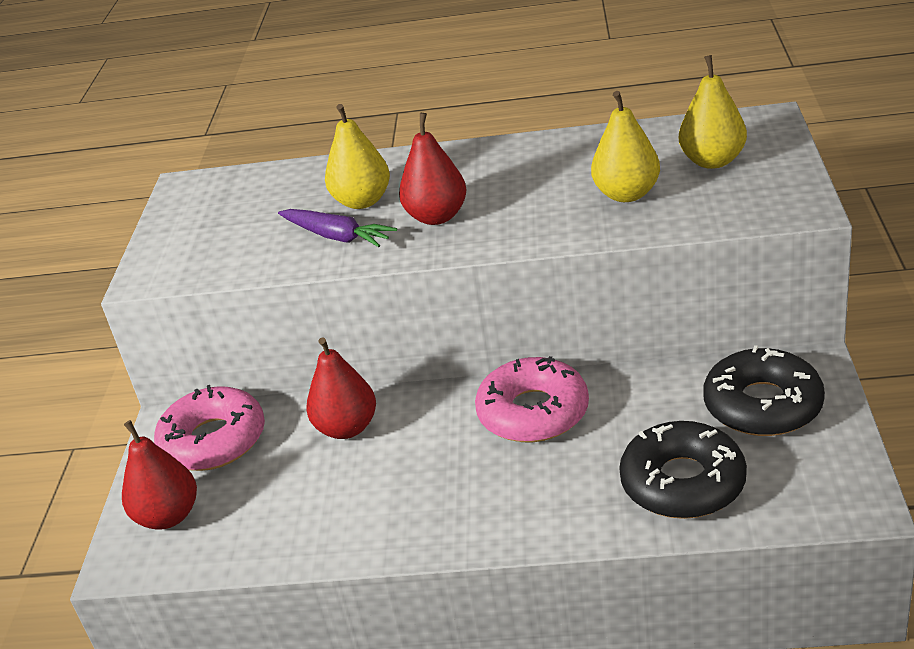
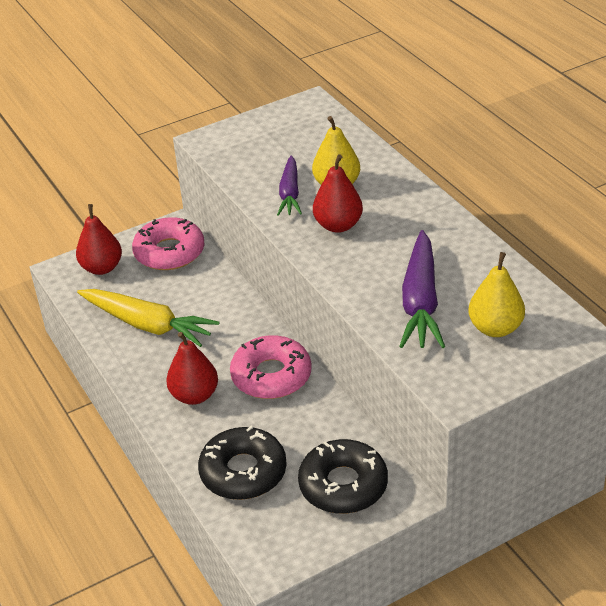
camera: 55 degrees right, 5 degrees up
(332, 500) = (147, 325): none -> yellow carrot
(347, 428) = (210, 301): red pear -> red pear (194, 395)
(627, 194) = (420, 301): yellow pear -> purple carrot

